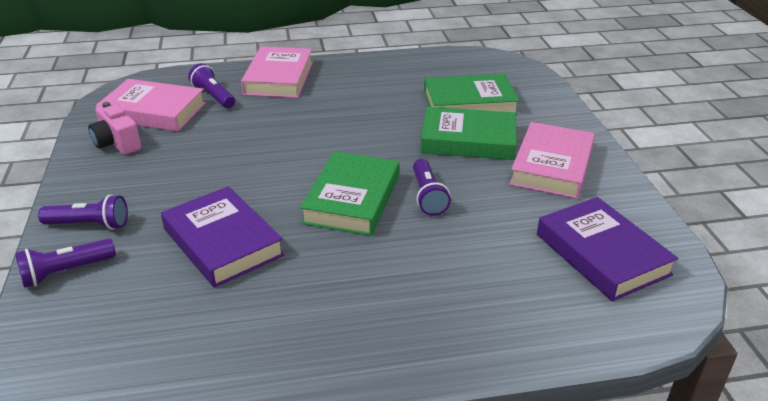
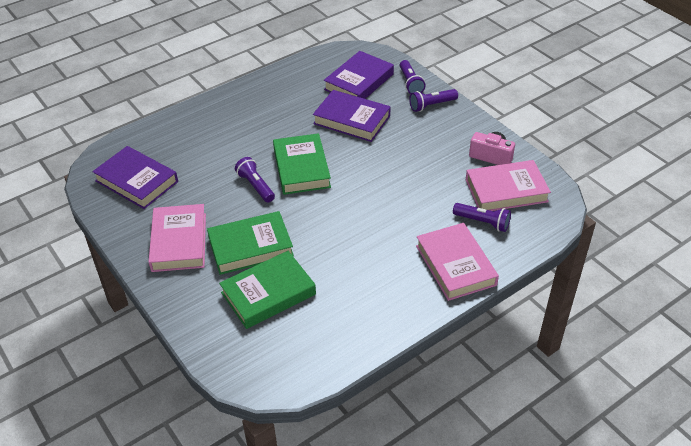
camera: 155 degrees right, 10 degrees up
(66, 272) = (410, 83): purple flashlight -> purple flashlight turned 135 degrees clockwise
(137, 307) = (359, 82): none -> purple book

